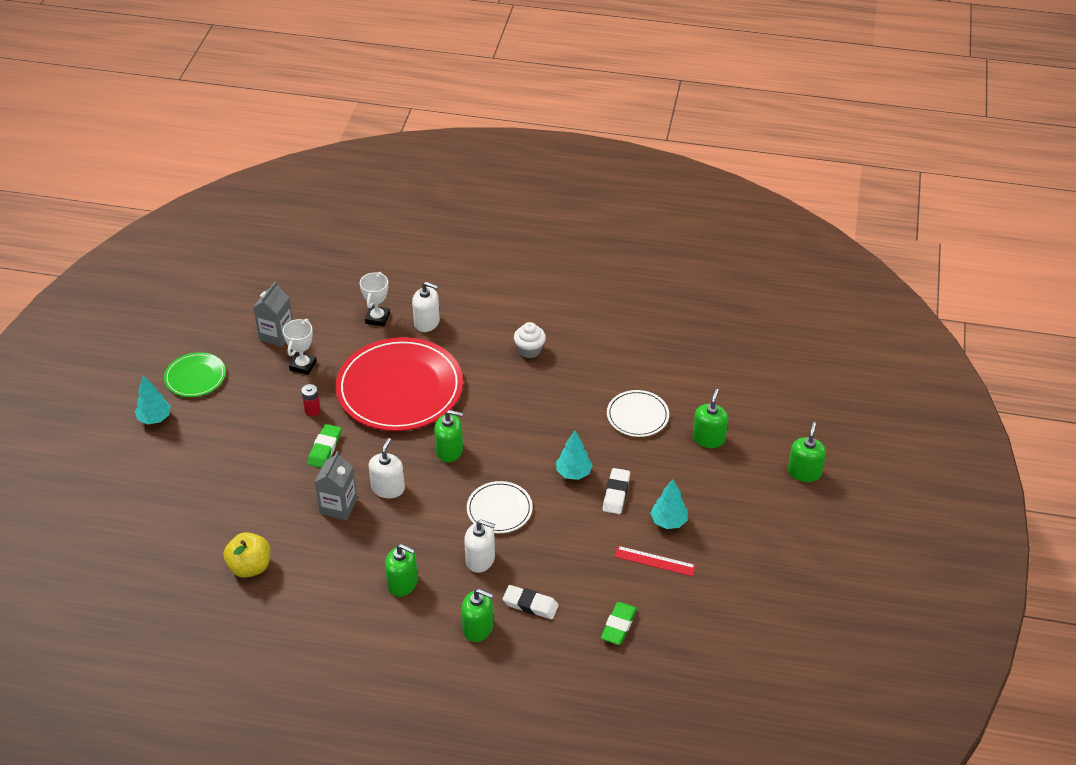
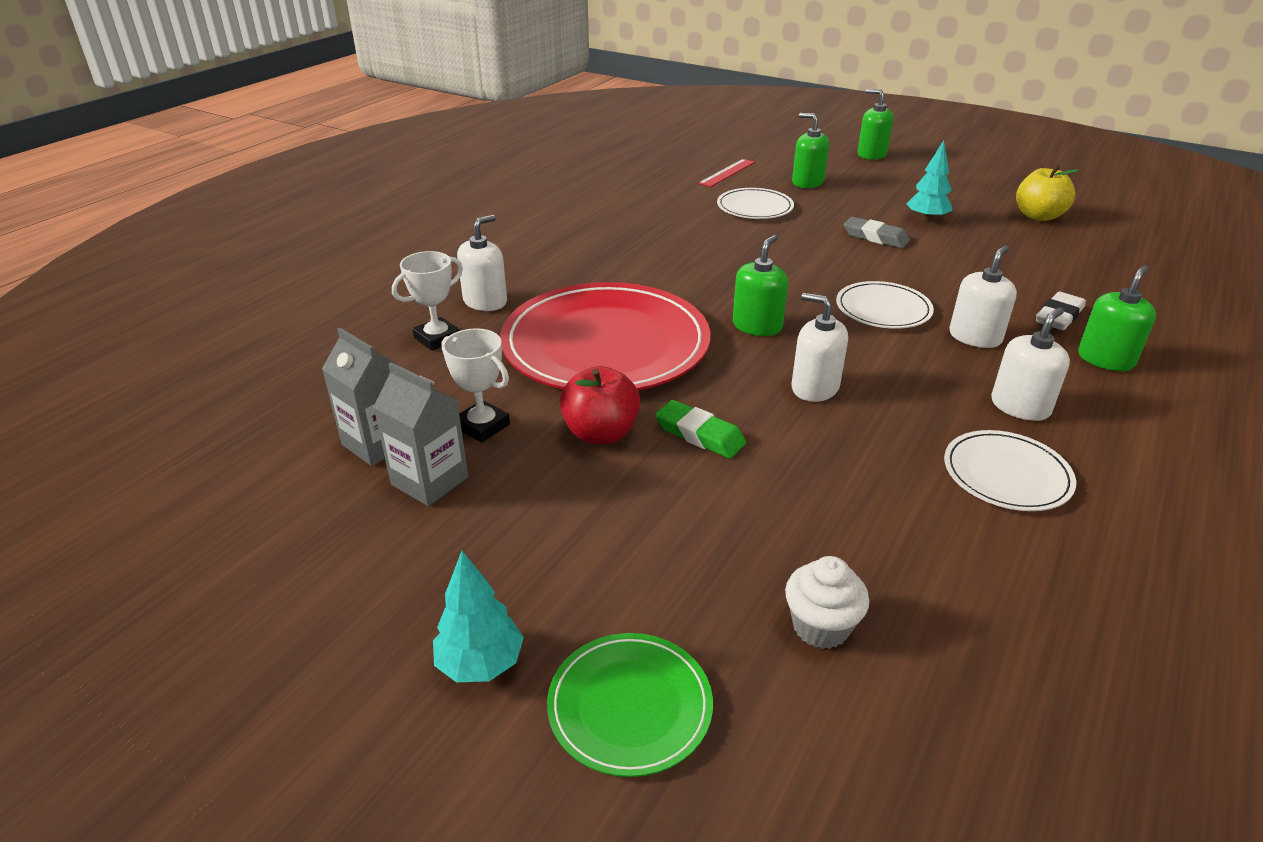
camera: 70 degrees left, 10 degrees down
(195, 377) = (399, 572): green plate -> green plate (630, 706)
(250, 567) = (975, 573): yellow apple -> yellow apple (1038, 216)
(312, 411) = (600, 433): red battery -> red apple
(332, 577) = (1006, 474): none -> white plate
(338, 506) = (841, 441): grey carton -> grey carton (430, 481)
(377, 318) = (437, 338): white trophy -> white trophy turned 75 degrees counterclockwise
(402, 583) = (1020, 406): green soap dispenser -> white soap dispenser
(529, 350) = (602, 244): white cupcake -> white cupcake (820, 627)
(573, 473) = (833, 254): turquoise tree -> none
(616, 493) = (875, 237): white eraser -> grey eraser
(618, 625) = (1089, 270): green eraser -> none
(654, 561) = (986, 235): red ruler -> red ruler (727, 173)

